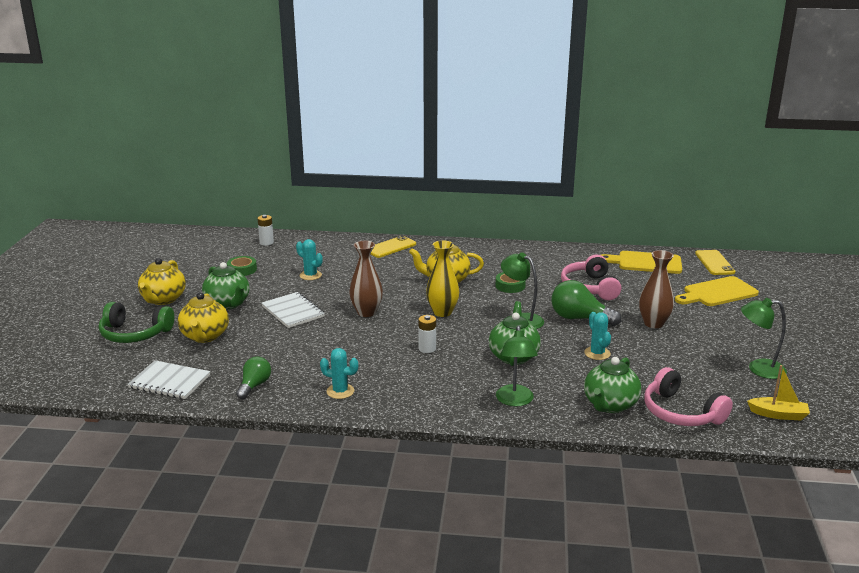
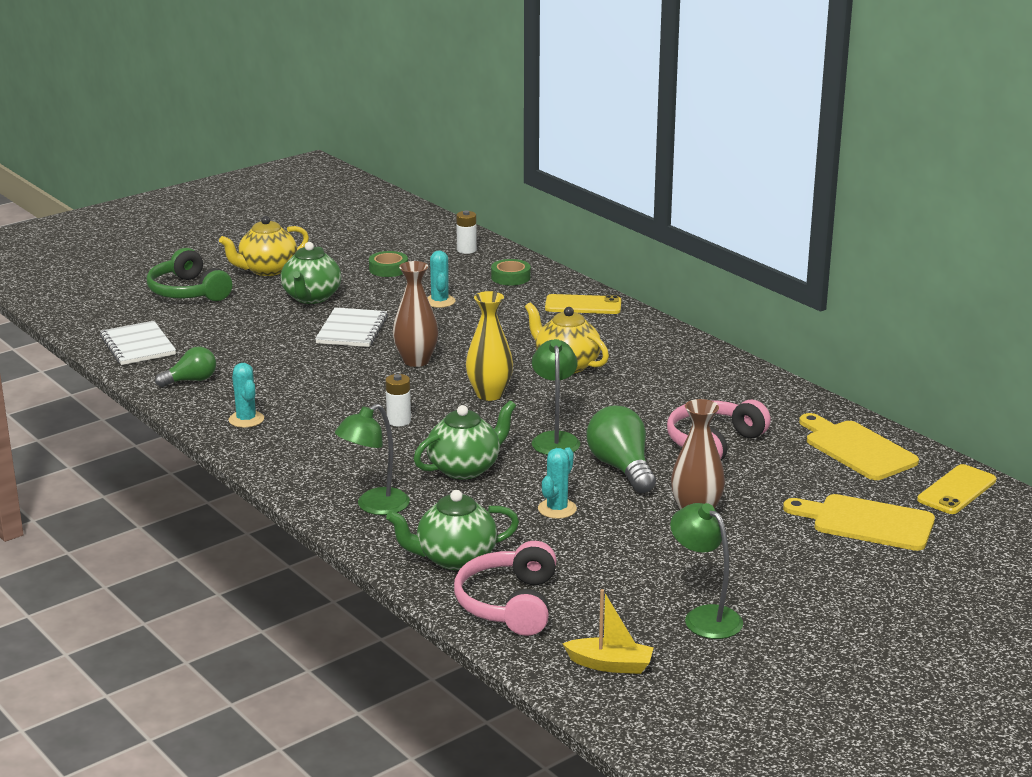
camera: 45 degrees right, 0 degrees up
(205, 336) = (236, 319): yellow teapot -> none
(510, 286) = (623, 401): green tape -> green tape (510, 277)
(778, 414) = (610, 665): yellow boat -> yellow boat turned 45 degrees counterclockwise

